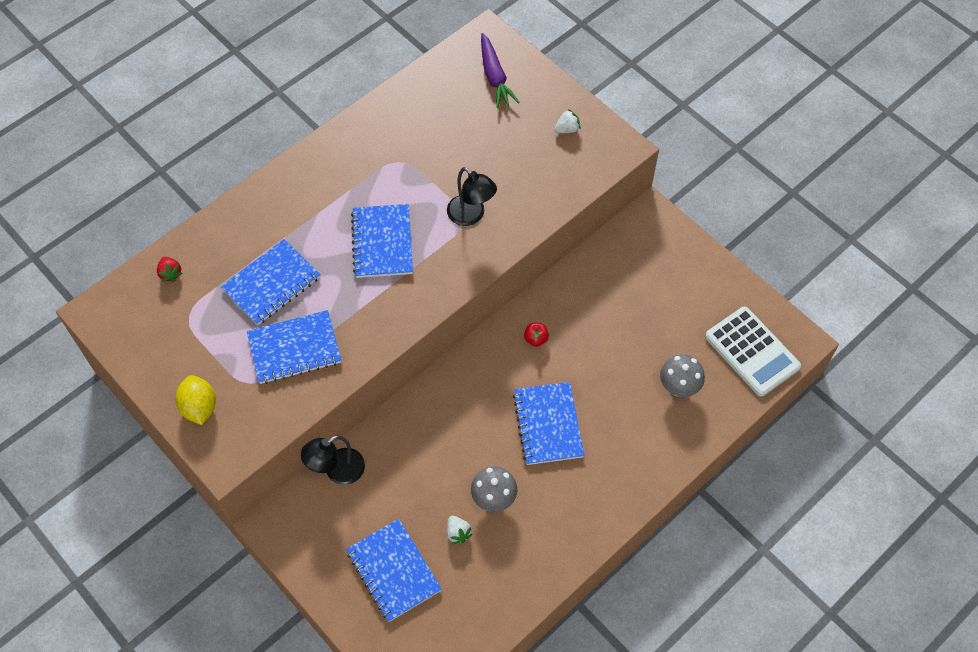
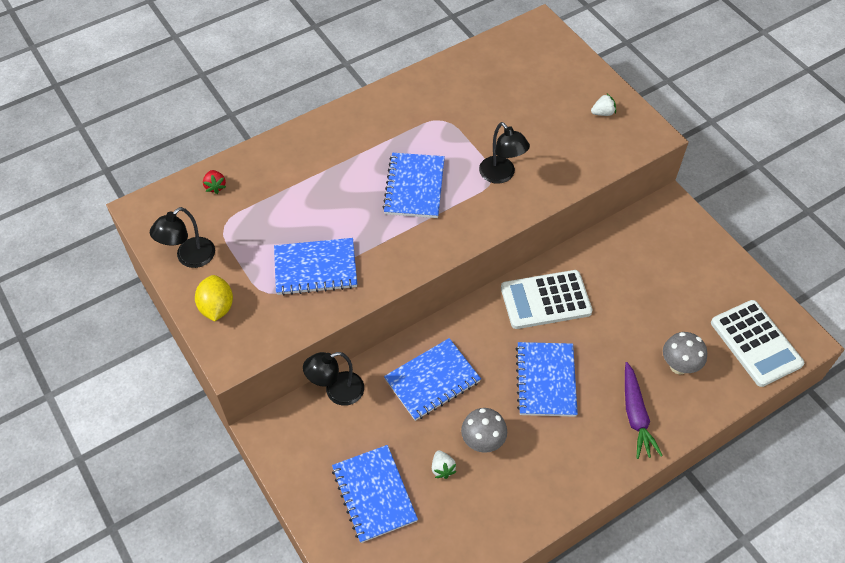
camera: 10 degrees right, 5 degrees down
(159, 358) = (189, 258): none -> black lamp
(271, 284) = (305, 208): blue notebook -> blue notebook (432, 380)
(494, 77) = (542, 60): purple carrot -> purple carrot (635, 415)
(536, 339) = (545, 300): red apple -> white calculator

